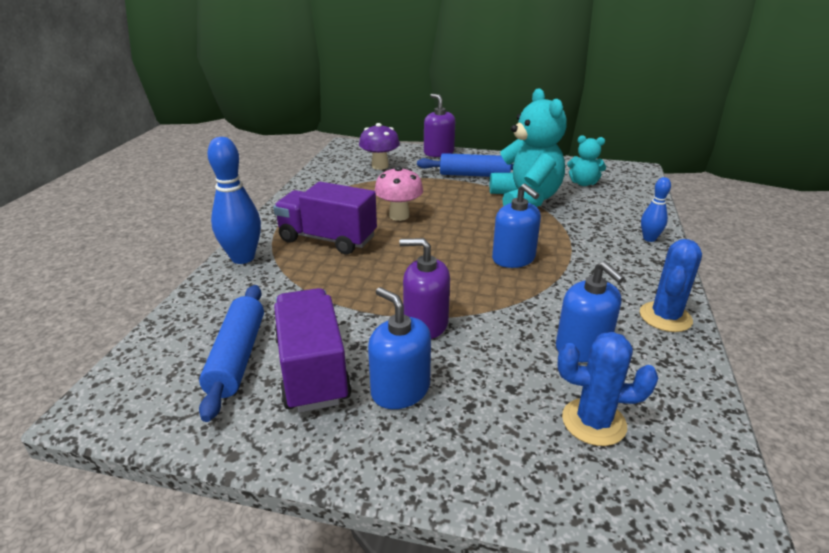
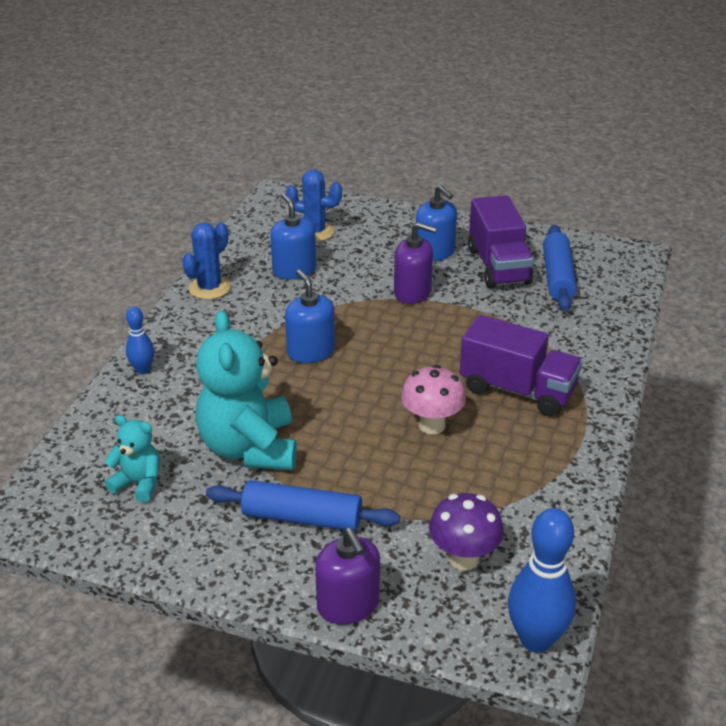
camera: 175 degrees left, 5 degrees up
(243, 258) = (603, 368): blue bowling pin -> blue bowling pin (536, 639)

